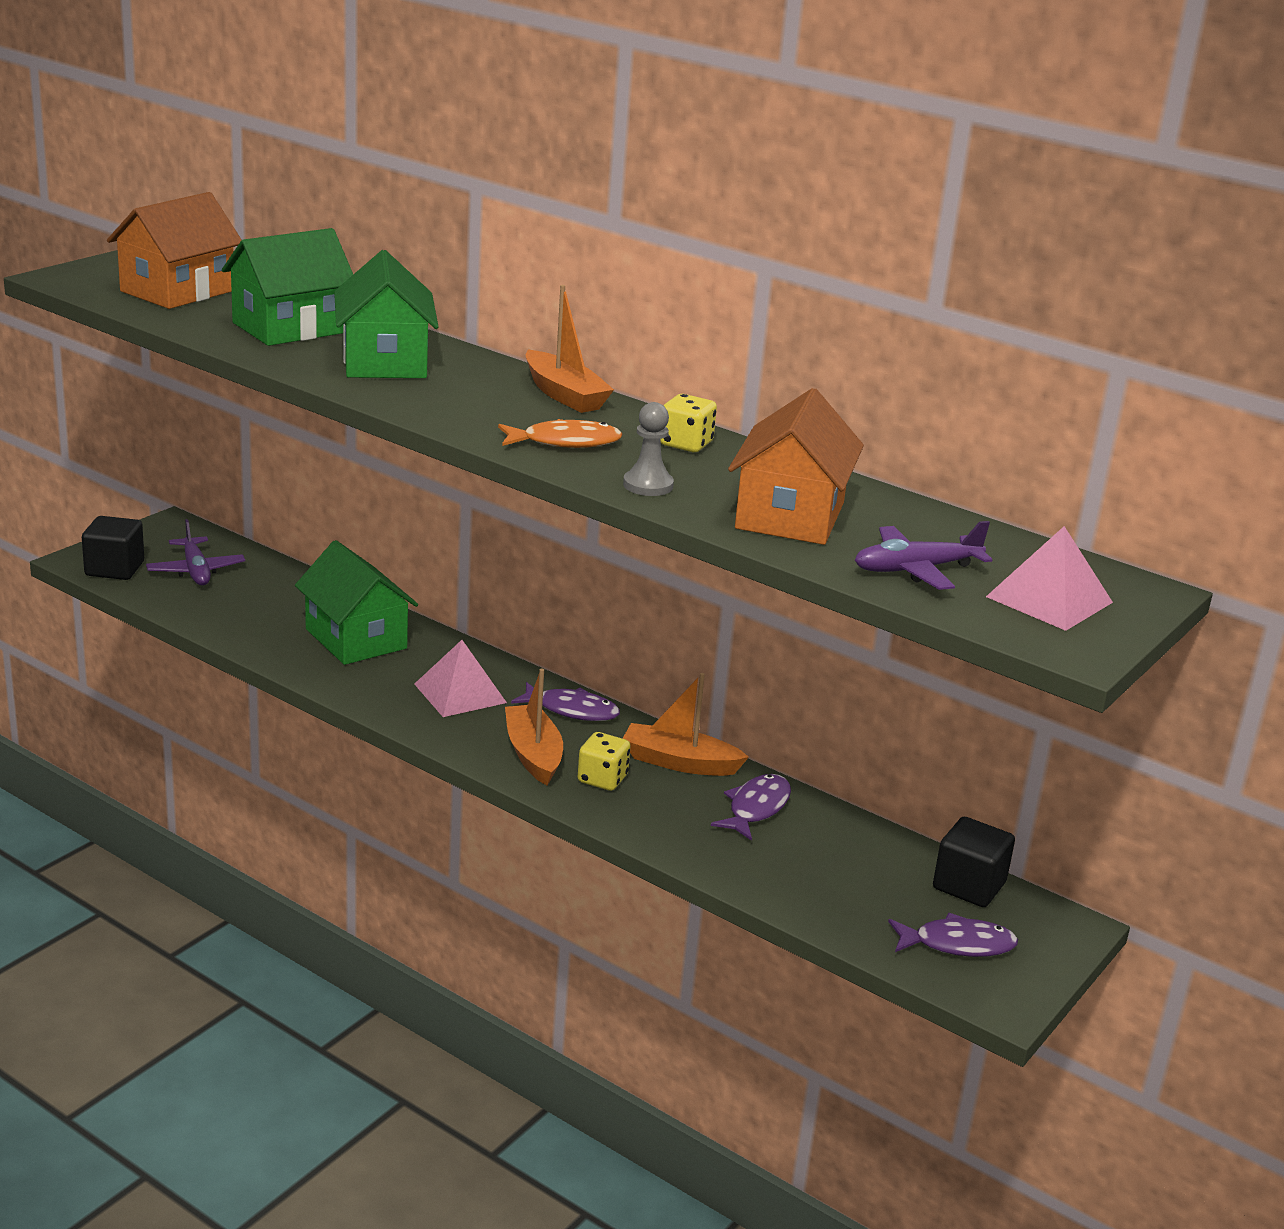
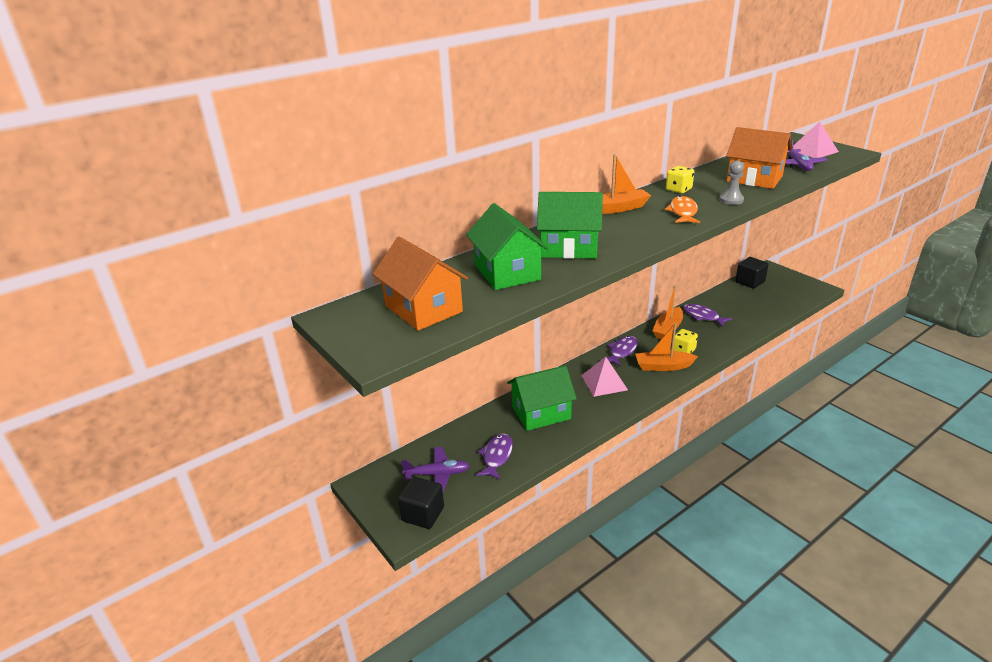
camera: 70 degrees left, 5 degrees up
(957, 944) = (788, 290): purple fish -> purple fish (496, 456)

